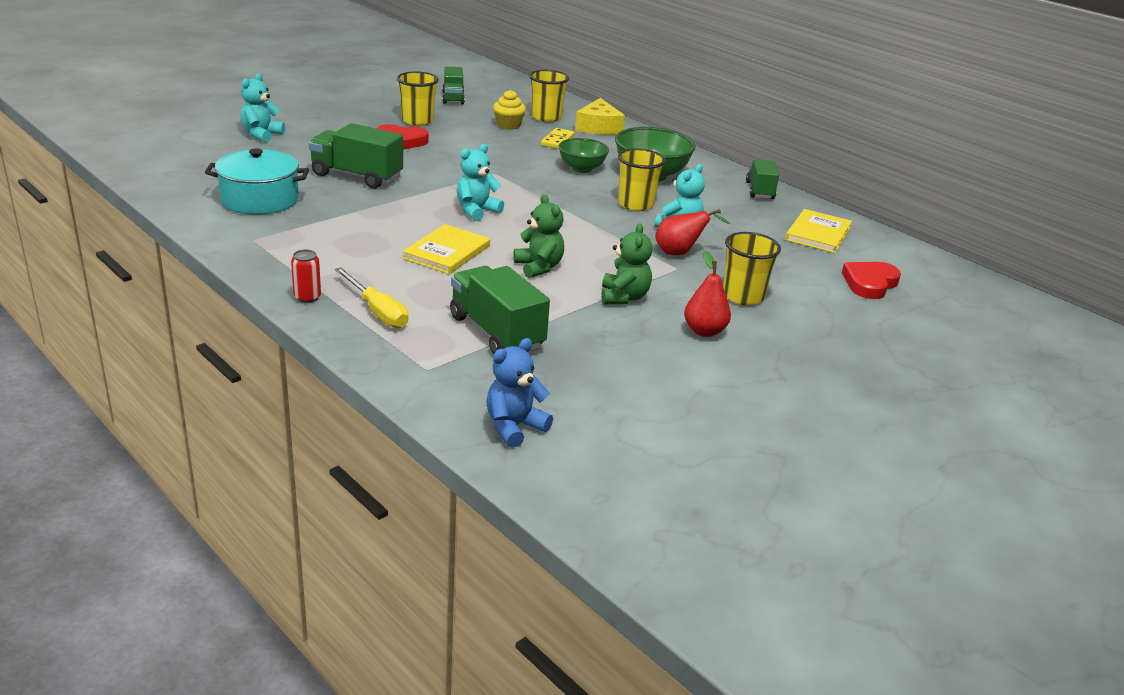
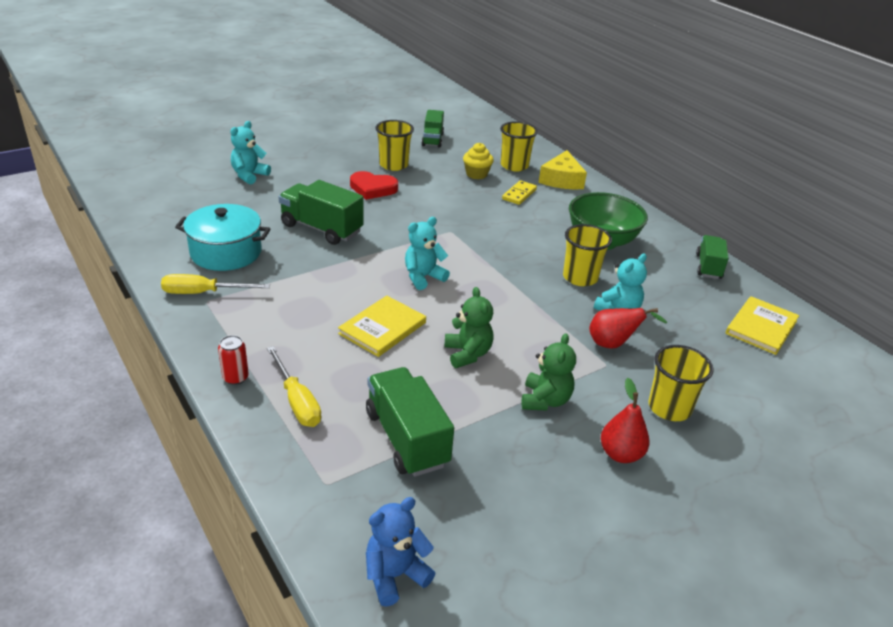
camera: 10 degrees right, 5 degrees up
(247, 233) = (203, 293): none -> yellow screwdriver
(581, 169) = (535, 230): green bowl -> none
(869, 283) = (808, 399): red heart -> none

